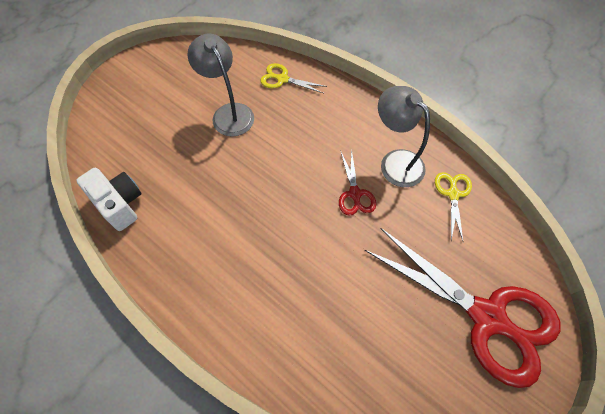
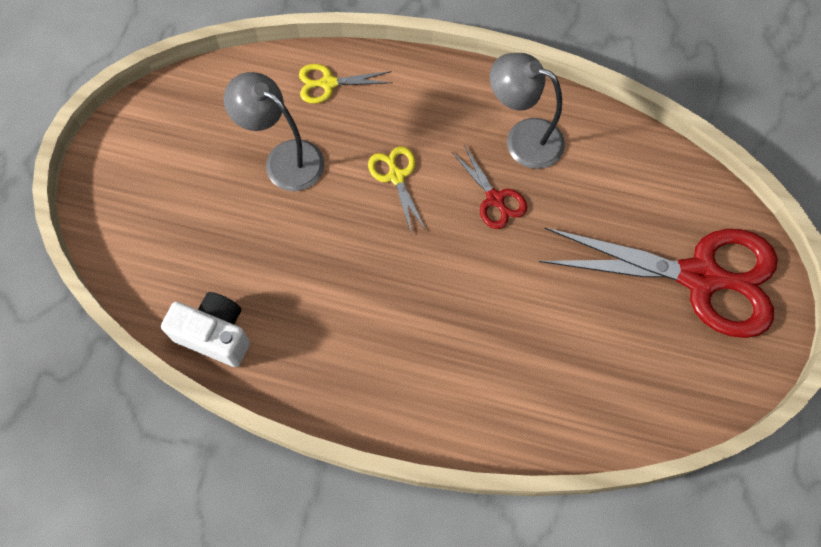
camera: 25 degrees left, 5 degrees up
(453, 194) = (606, 152): yellow scissors -> yellow scissors (396, 176)

